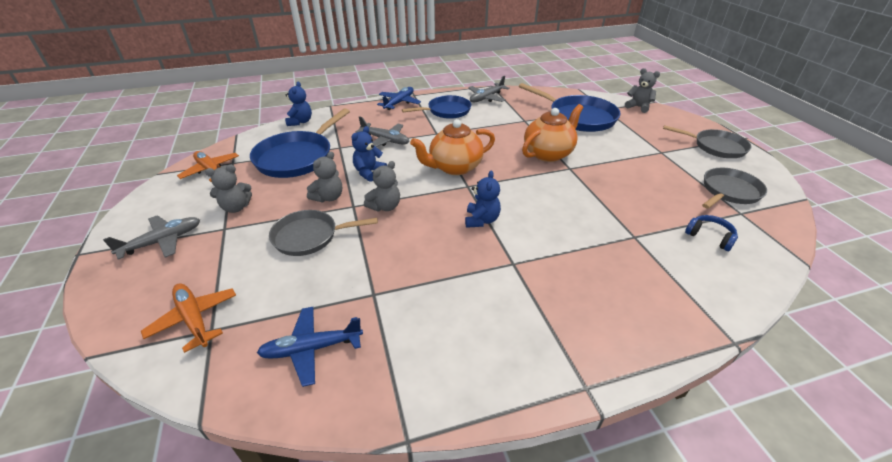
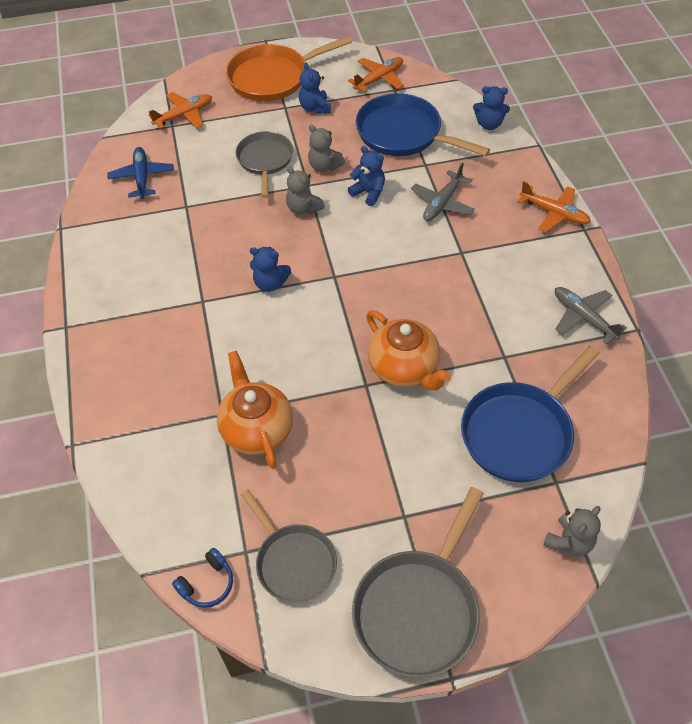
camera: 95 degrees right, 15 degrees up
(162, 241) = (273, 77): grey plane -> orange pan
(236, 207) = (315, 108): grey teddy bear -> blue teddy bear
(399, 103) = (554, 213): blue plane -> orange plane
(446, 111) = (530, 265): blue pan -> none
(454, 167) = (374, 266): orange teapot -> orange teapot (256, 429)
(709, 237) = (208, 491): blue headphones -> blue headphones (207, 584)
(716, 147) = (418, 609): grey pan -> grey pan, size x1.50

